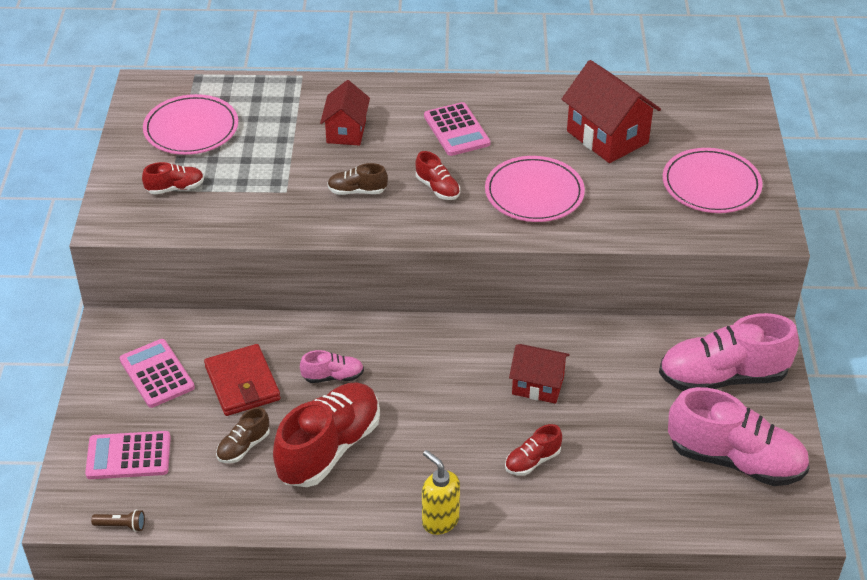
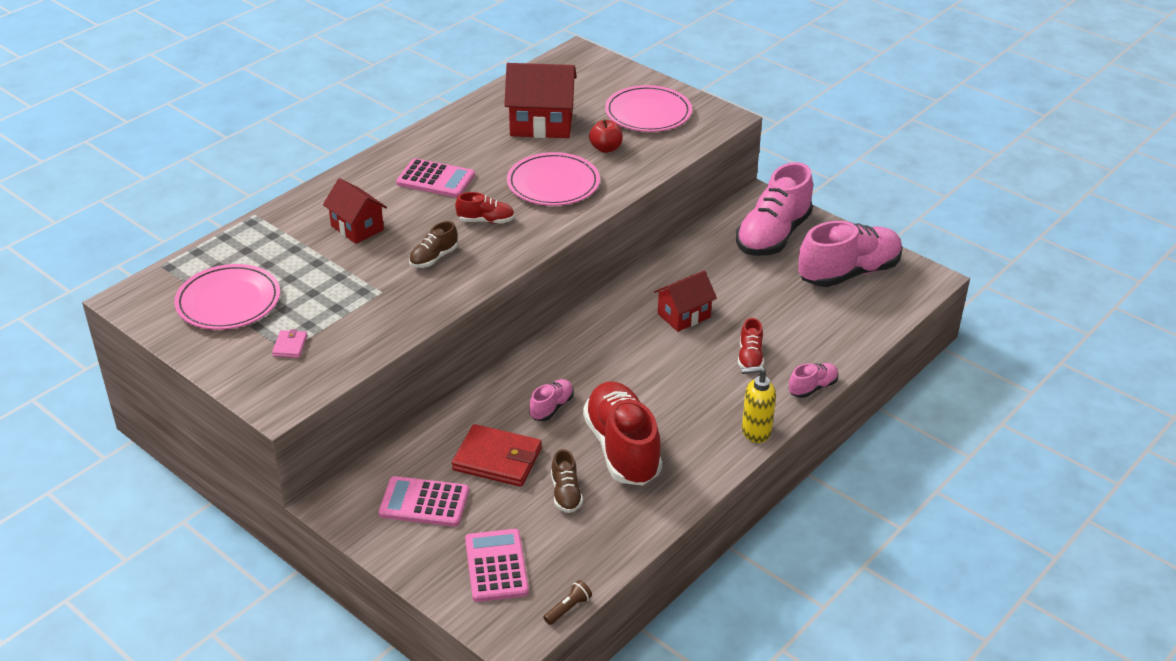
camera: 50 degrees left, 5 degrees down
(128, 456) = (496, 566): pink calculator -> pink calculator turned 135 degrees clockwise
(175, 188) = (290, 346): red shoe -> pink wallet
(540, 527) = (812, 388): none -> pink shoe
(623, 192) = (606, 148): none -> red apple

